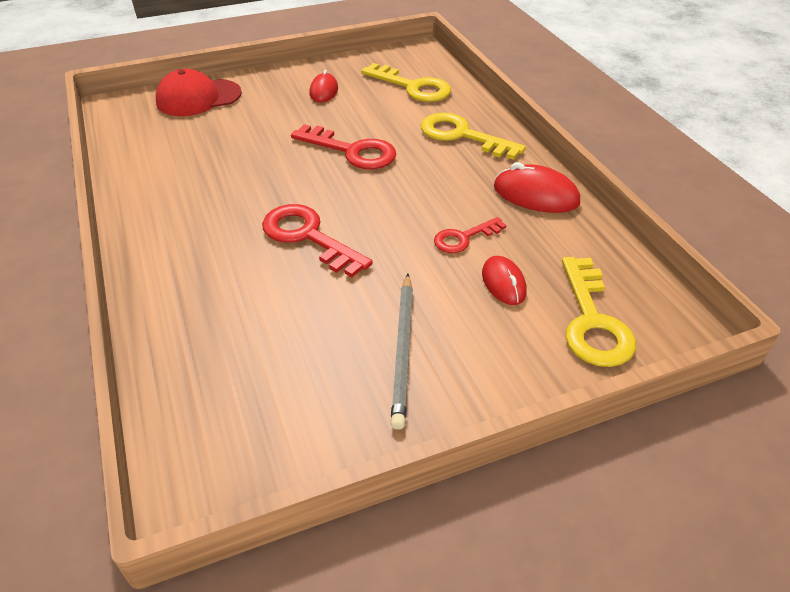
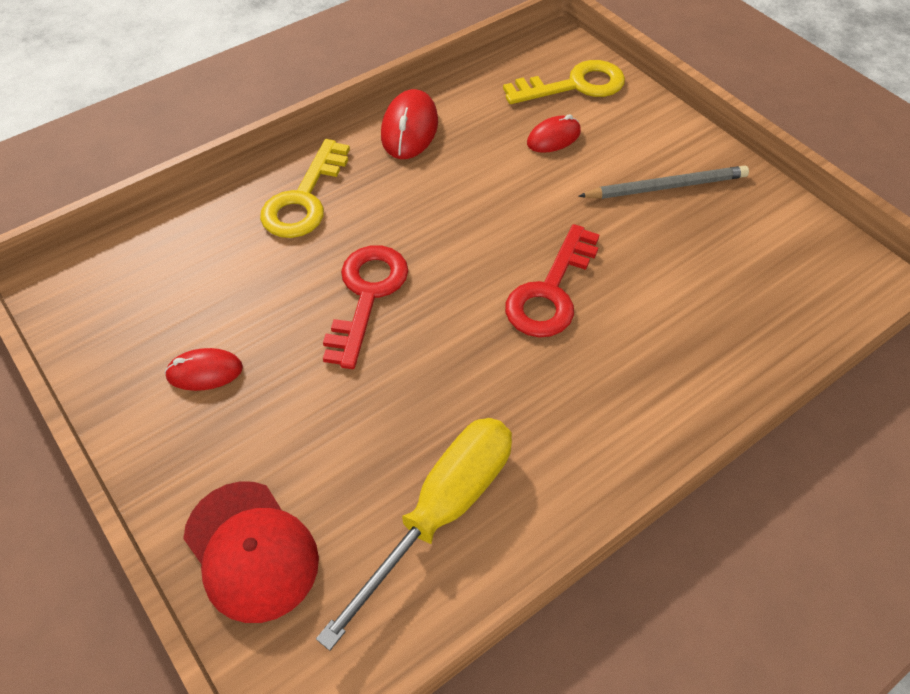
camera: 105 degrees left, 10 degrees up
(168, 157) = (441, 512): none -> yellow screwdriver
(413, 87) = (179, 268): yellow key -> none
(463, 238) = (501, 171): red key -> none

